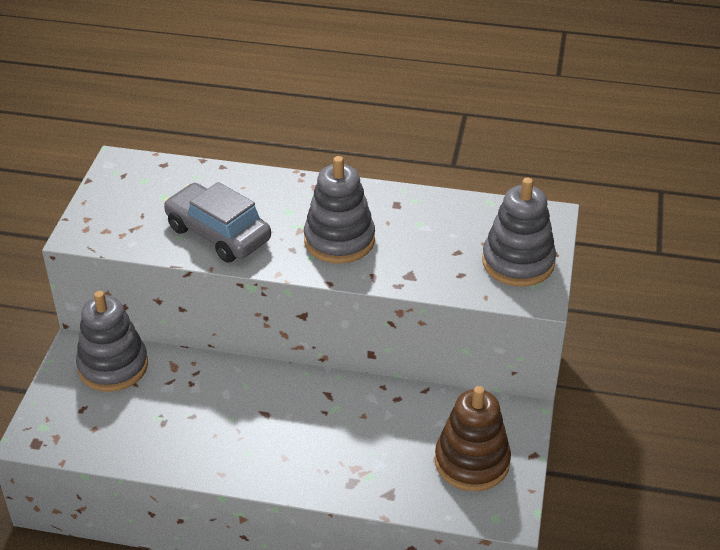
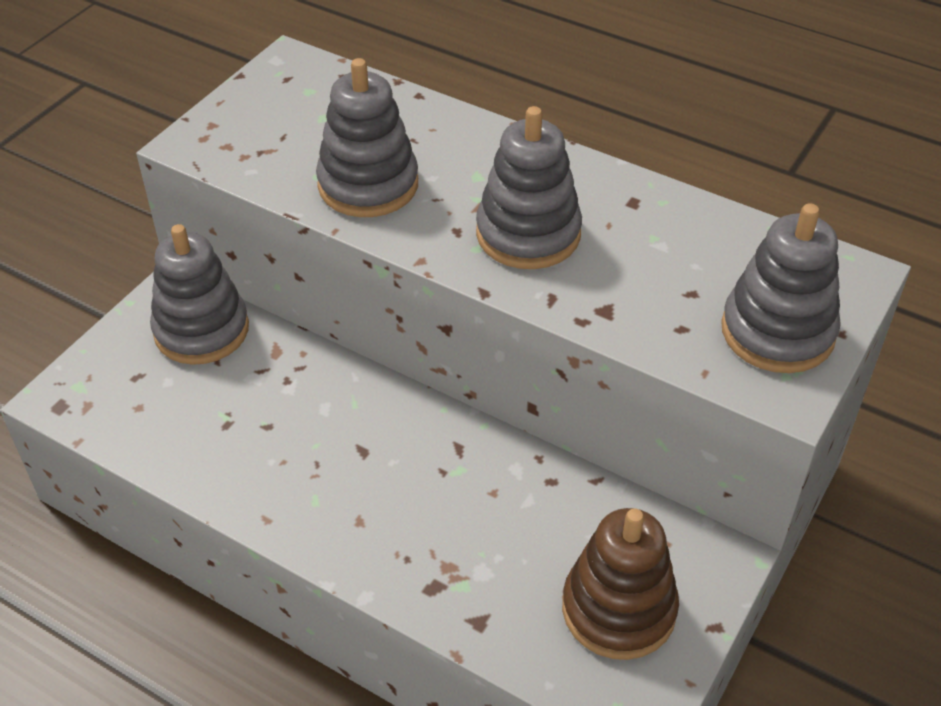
camera: 20 degrees right, 5 degrees up
(218, 234) = (368, 185): grey car -> grey stacking toy

